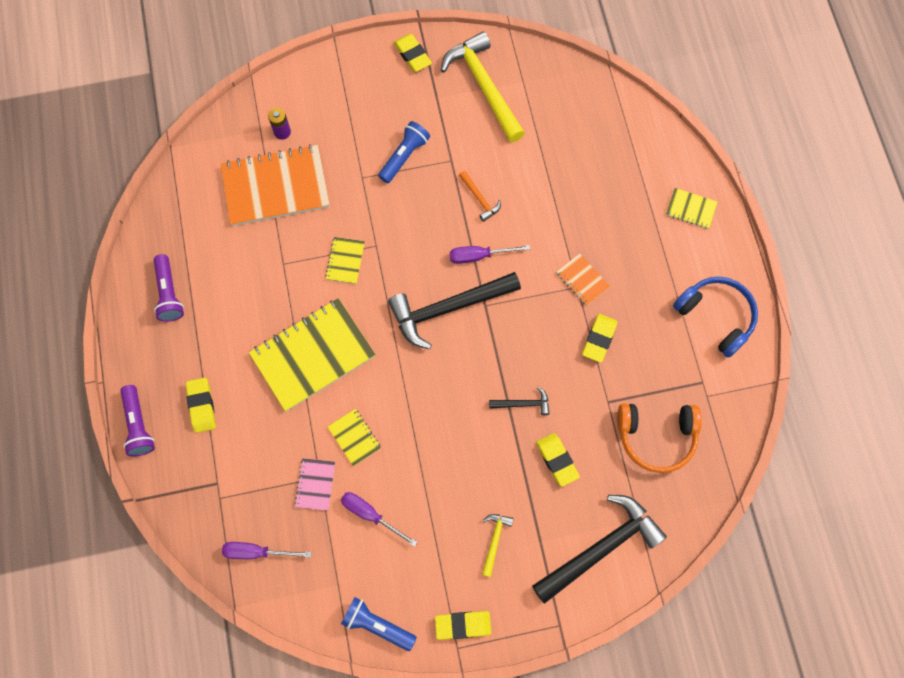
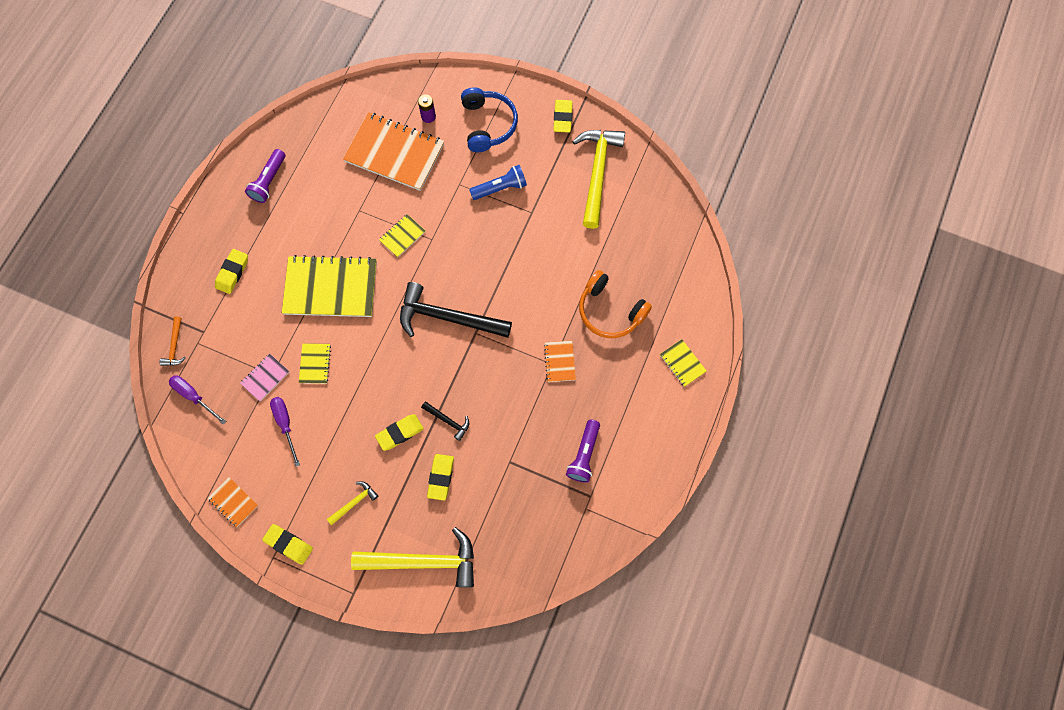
camera: 35 degrees right, 0 degrees up
(138, 425) = (183, 258): purple flashlight -> purple flashlight (584, 454)
(377, 624) = (233, 502): blue flashlight -> orange notebook
(479, 256) = (498, 294): purple screwdriver -> none
(480, 199) = (530, 254): orange hammer -> orange hammer (175, 346)
(599, 339) = (538, 412): yellow eraser -> yellow eraser (400, 433)
(601, 547) = (423, 561): black hammer -> yellow hammer
(656, 436) = (525, 511): orange headphones -> orange headphones (610, 311)
(716, 316) = (638, 455): blue headphones -> blue headphones (488, 124)

